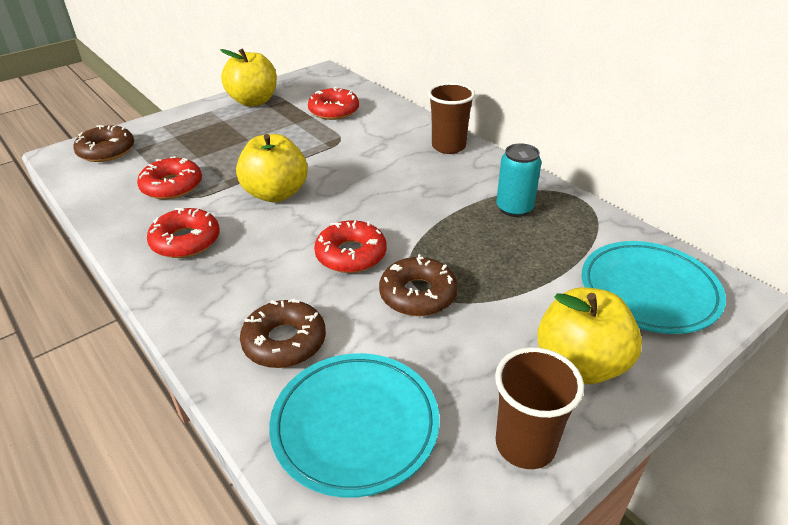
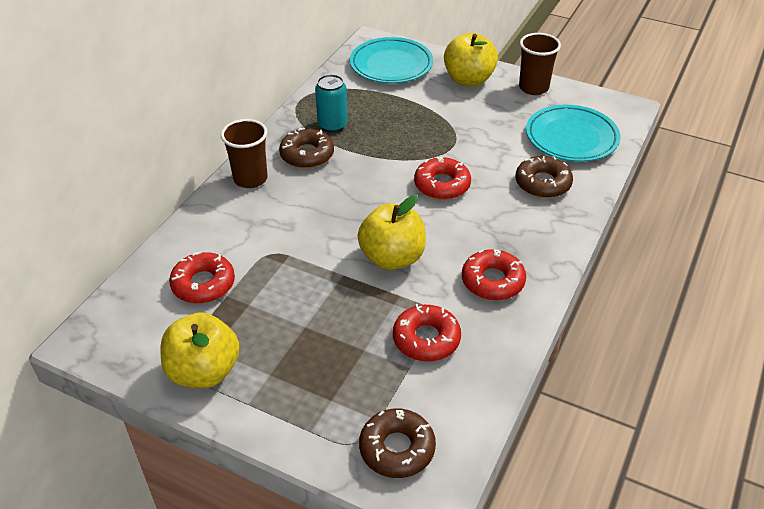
camera: 115 degrees left, 5 degrees up
(418, 294) = (459, 144): brown donut -> brown donut (307, 155)

